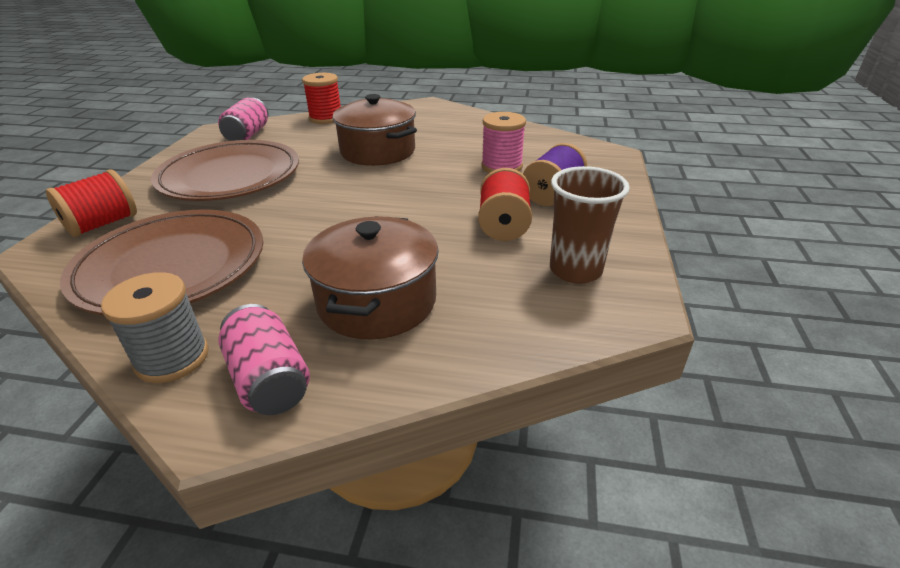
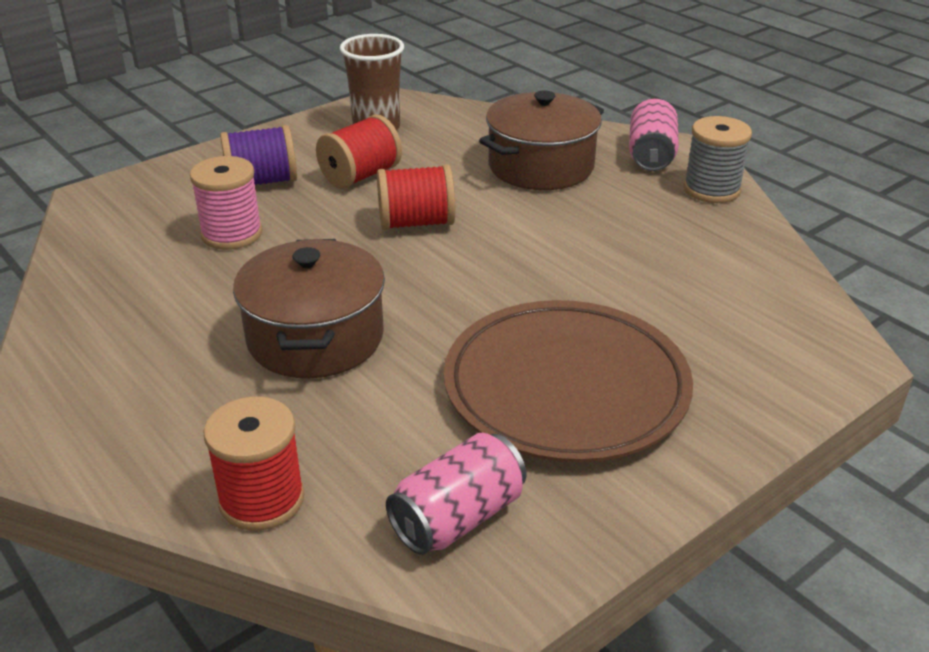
camera: 140 degrees left, 0 degrees up
(103, 224) = (770, 366): red spool -> red spool (416, 223)
(172, 267) = (694, 265): brown plate -> none

